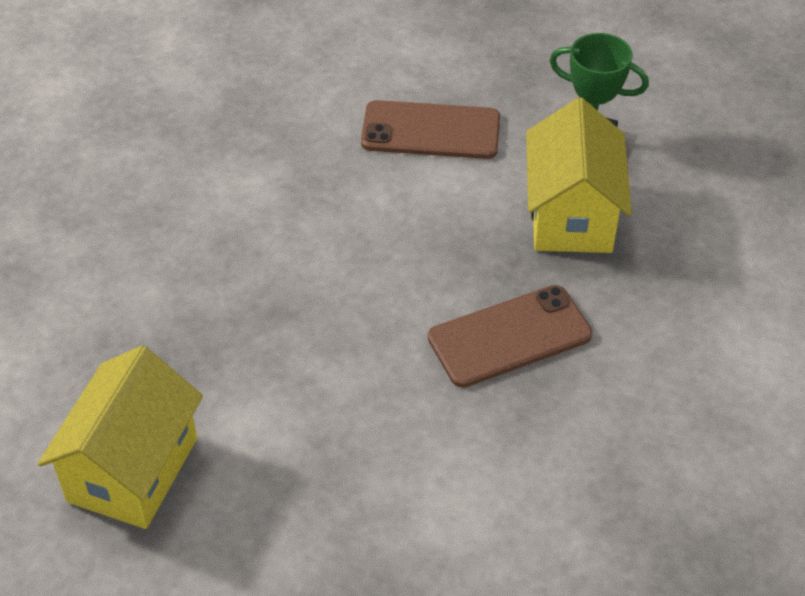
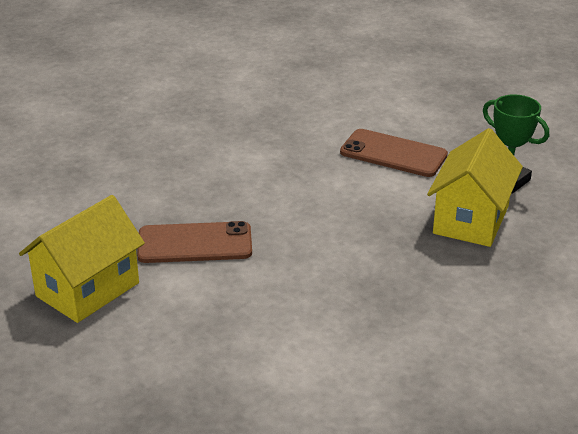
camera: 20 degrees right, 15 degrees down
(509, 336) = (388, 277): brown phone -> brown phone (195, 243)

